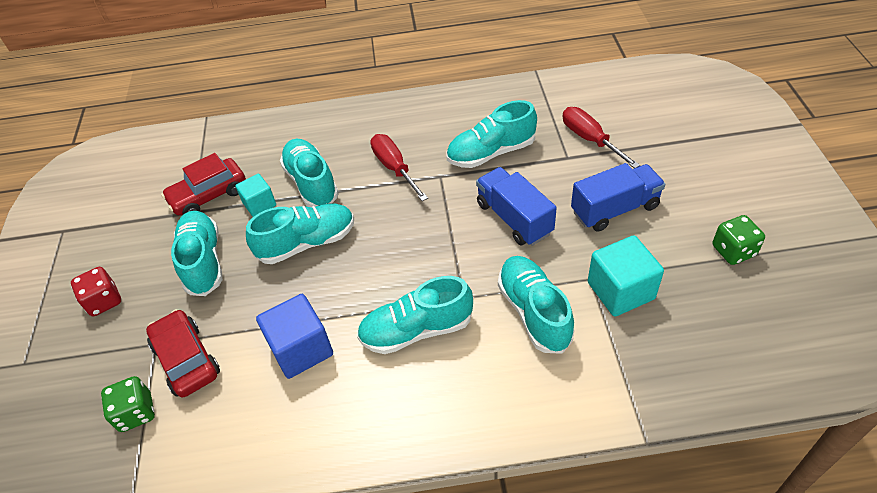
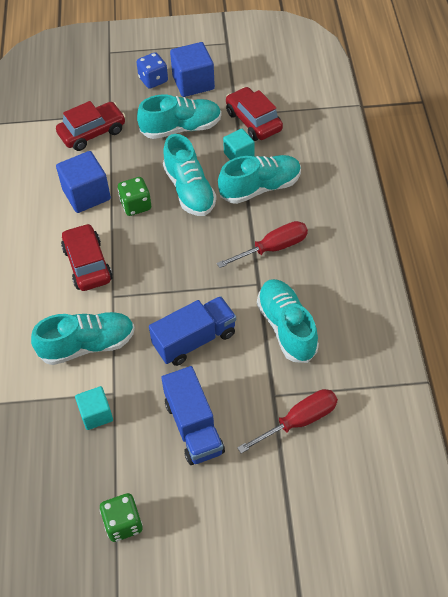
camera: 90 degrees right, 5 degrees up
(104, 301) = (153, 80): red dice -> blue dice
(124, 257) = (193, 83): none -> blue cube
(136, 413) = (57, 114): green dice -> green dice (136, 205)
(416, 330) = (87, 264): turquoise shoe -> red car
(620, 290) = (96, 414): turquoise cube -> turquoise cube, size x0.62

